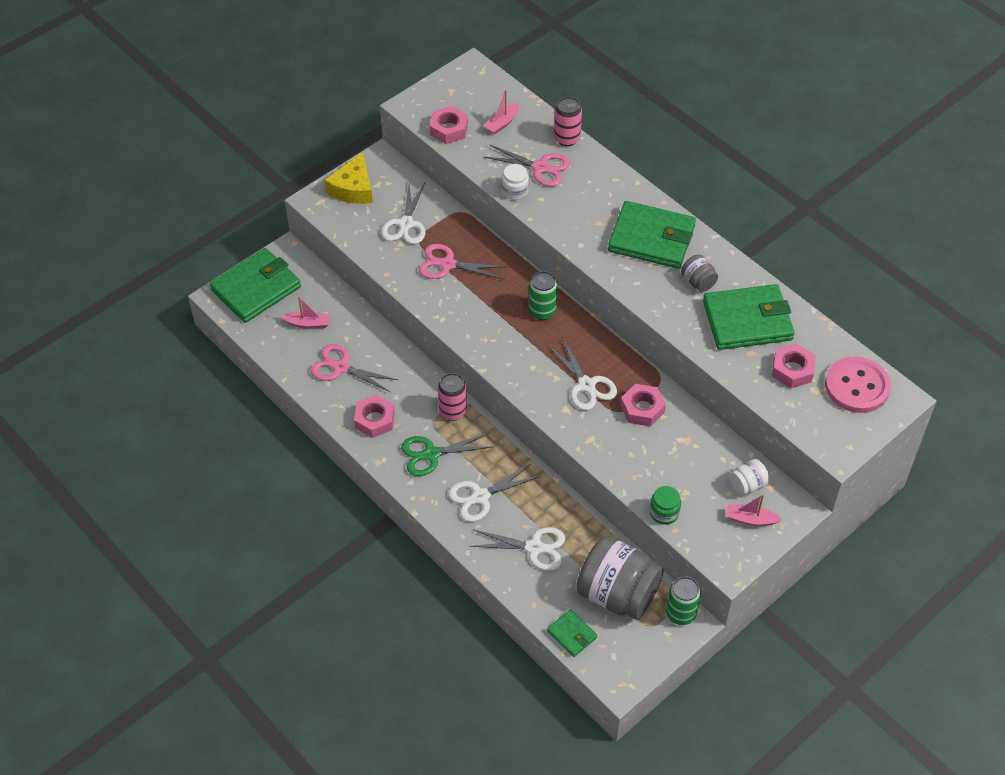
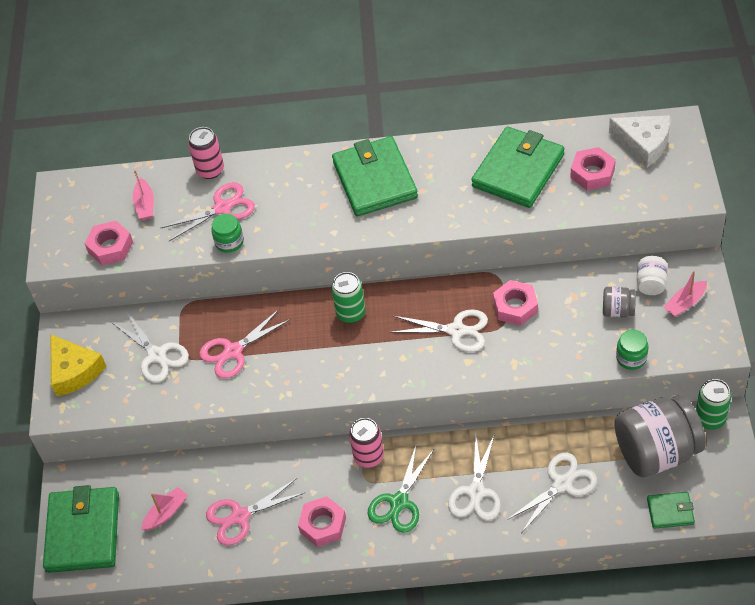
camera: 45 degrees left, 0 degrees up
(515, 191) = (229, 242): white jar -> green jar
(651, 238) = (375, 180): green wallet -> green wallet turned 75 degrees counterclockwise
(698, 282) = (449, 178): grey jar -> grey jar (618, 310)
(857, 386) = (643, 143): pink button -> white cheese

